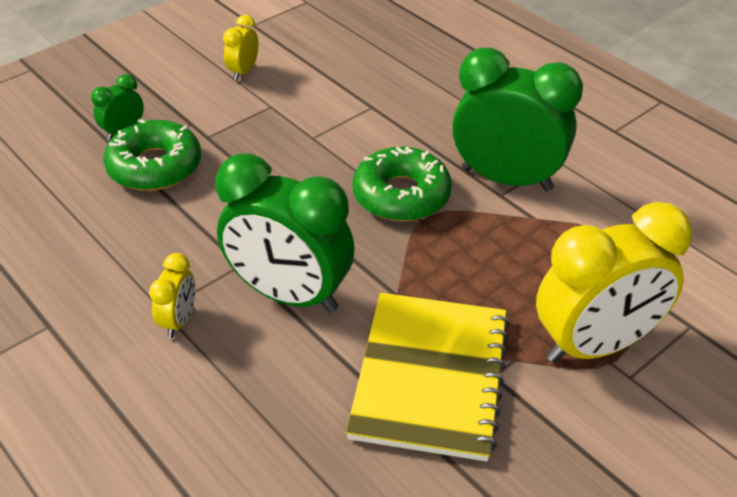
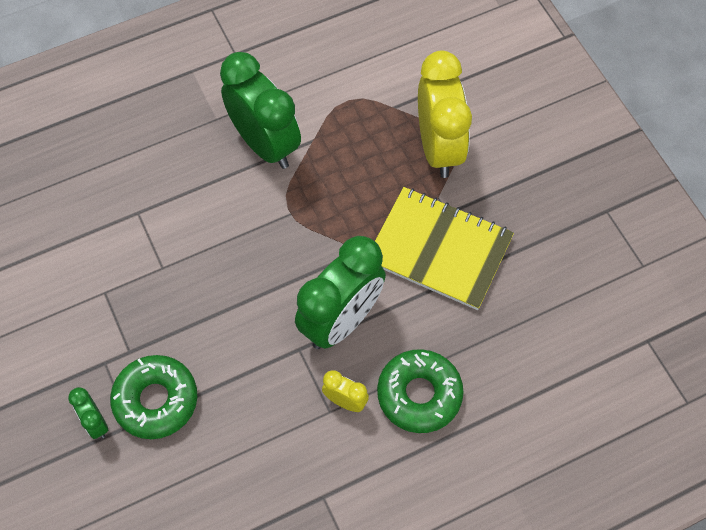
camera: 75 degrees left, 20 degrees up
(243, 71) = (41, 306): yellow clock -> none
(401, 195) = (258, 220): green donut -> green donut (419, 394)
(506, 179) = (265, 144): green clock -> green clock turned 105 degrees clockwise

